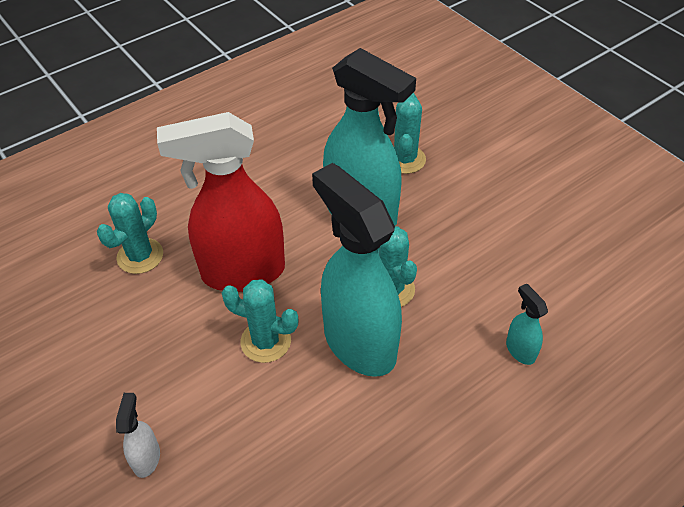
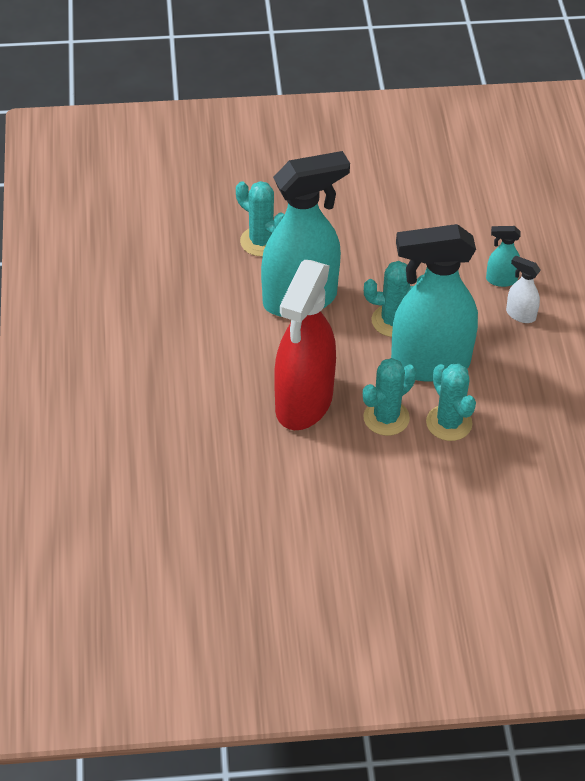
camera: 60 degrees left, 0 degrees up
(140, 256) = (229, 464): turquoise cactus -> turquoise cactus (449, 423)
(146, 458) = (441, 531): white spray bottle -> white spray bottle (520, 314)

